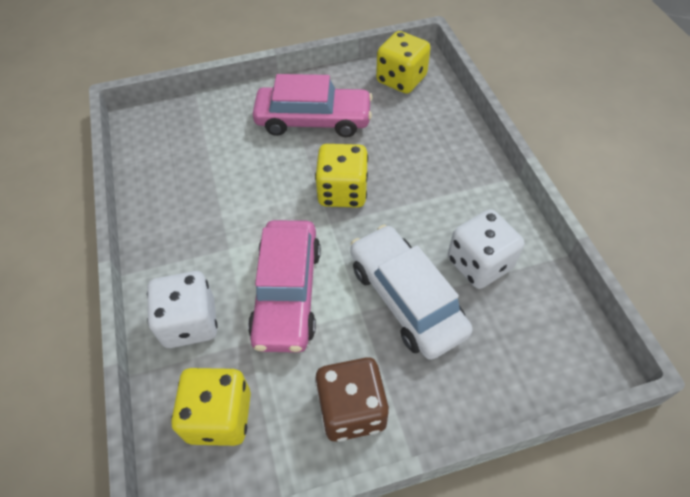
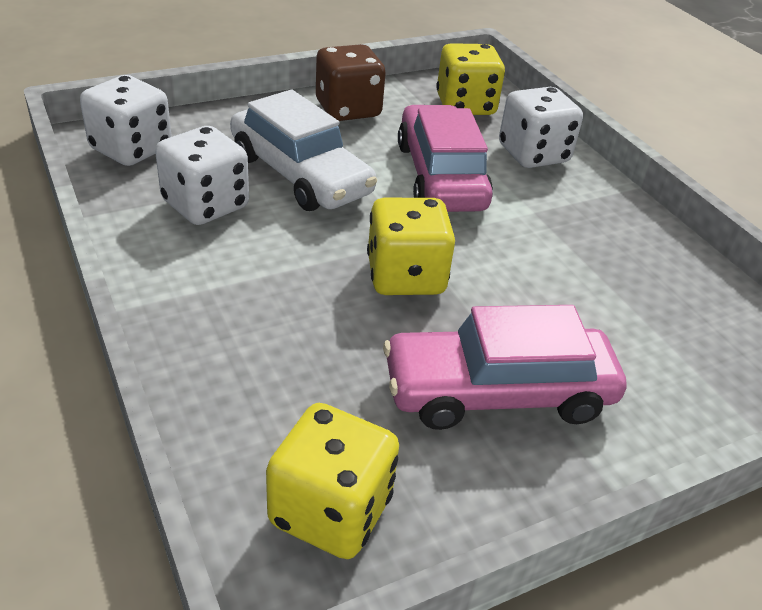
camera: 165 degrees right, 15 degrees down
(556, 340) = (131, 149): none -> white dice

